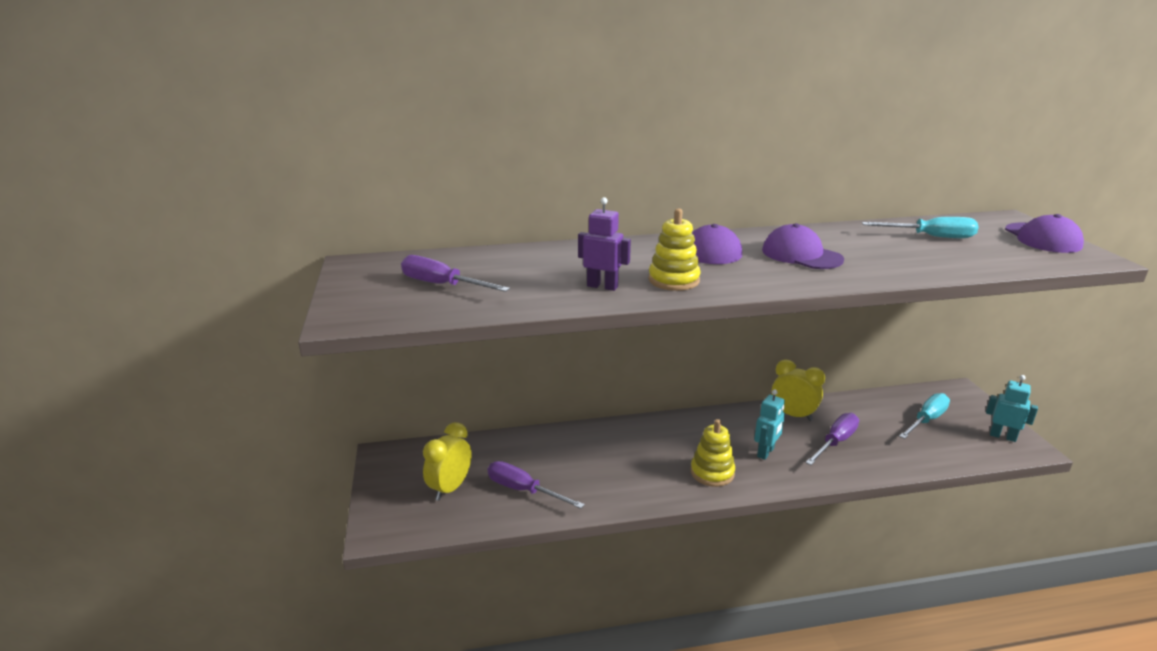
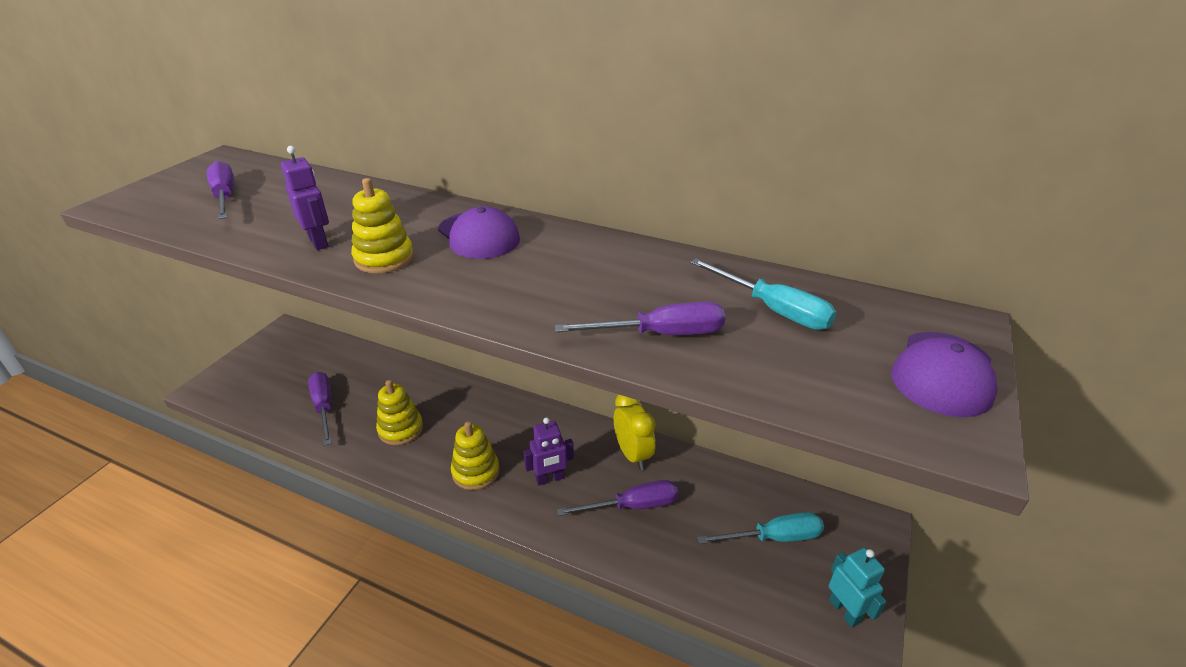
camera: 35 degrees right, 10 degrees up
(450, 488) = (284, 379): yellow clock -> none
(614, 474) = (400, 429): none -> yellow stacking toy
(766, 452) = (550, 479): turquoise robot -> purple robot
(801, 255) = (563, 276): purple cap -> none
(909, 263) = (660, 334): none -> purple screwdriver

